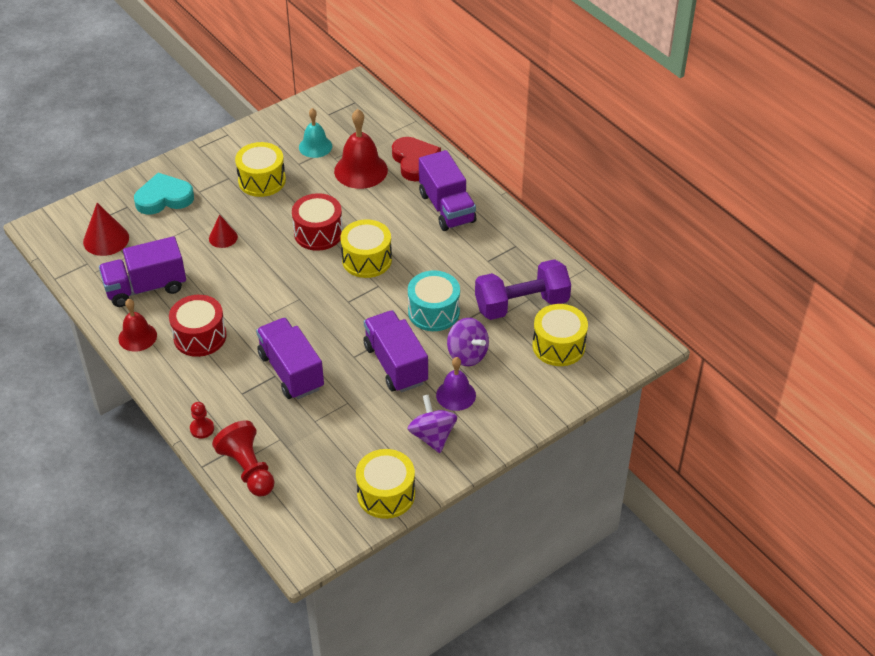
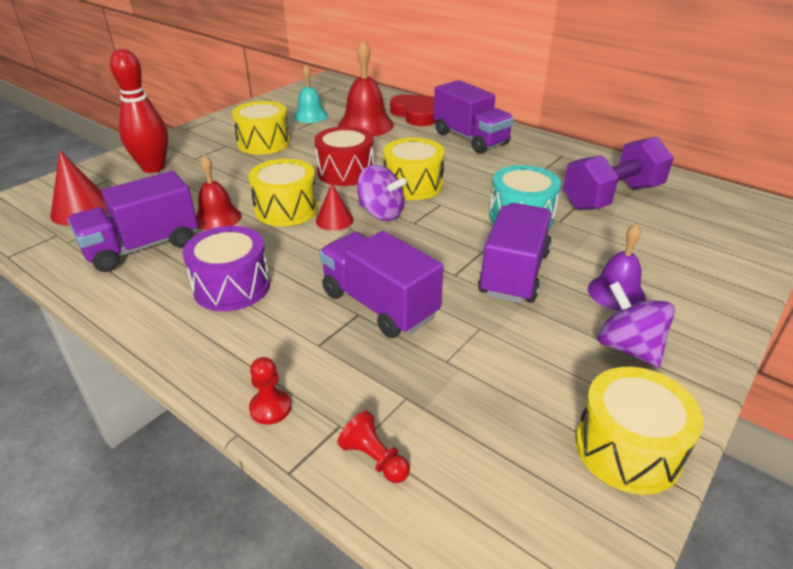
camera: 15 degrees left, 10 degrees down
(137, 337) = (138, 302): red bell -> red bell (217, 218)
(164, 198) = (153, 168): turquoise heart -> red bowling pin
(200, 336) = (232, 286): red drum -> purple drum
(223, 237) = (234, 189): red cone -> red cone (334, 220)
(248, 469) = (374, 459): red pawn -> red pawn, size x0.54
(395, 364) = (514, 273): purple truck -> purple truck turned 60 degrees clockwise
(467, 354) = (593, 249): purple spinning top -> purple spinning top (381, 213)
(558, 346) = (687, 225): yellow drum -> yellow drum (286, 209)

